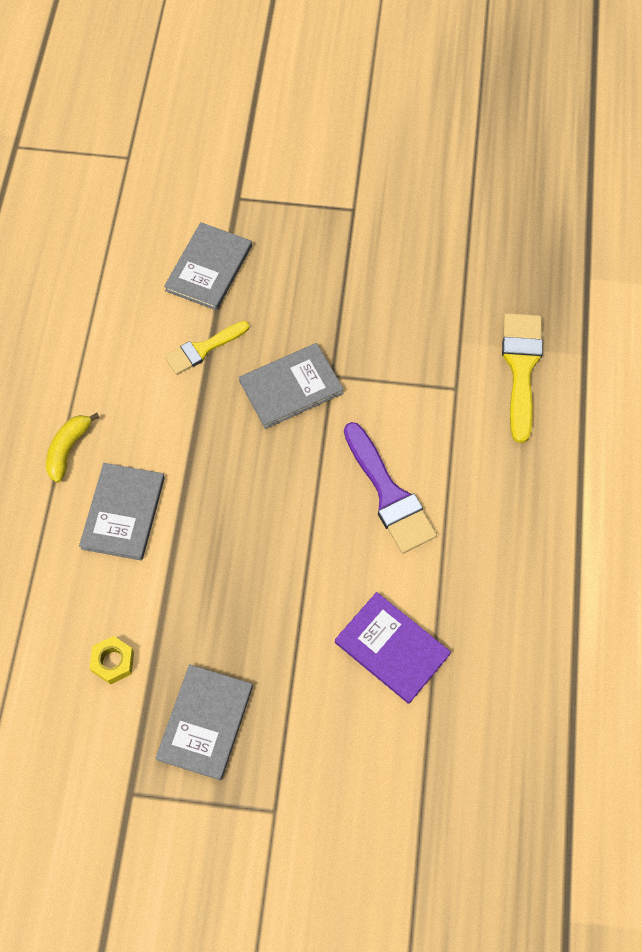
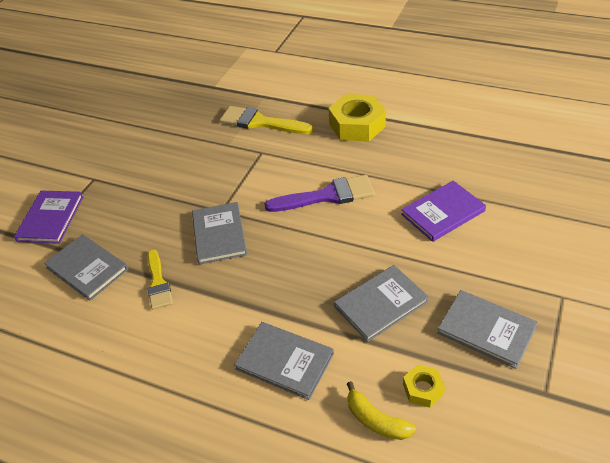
camera: 70 degrees left, 20 degrees down
(68, 449) = (206, 396): yellow banana -> yellow banana (376, 420)
(220, 597) = (381, 304): none -> grey book
(276, 195) = (51, 218): none -> purple book
(551, 500) = (357, 125): none -> yellow nut

